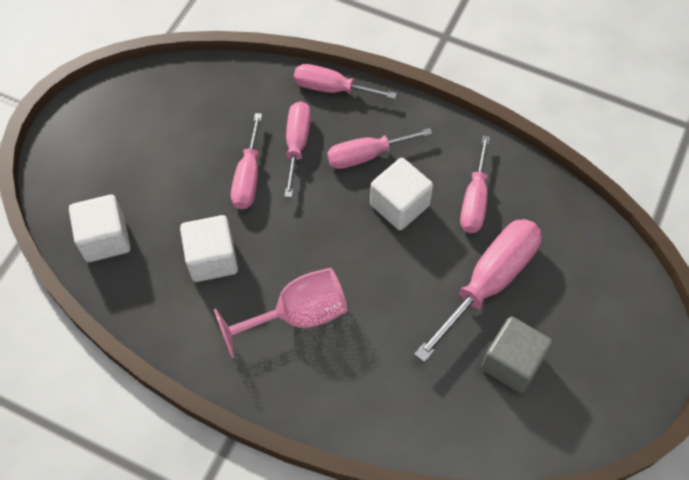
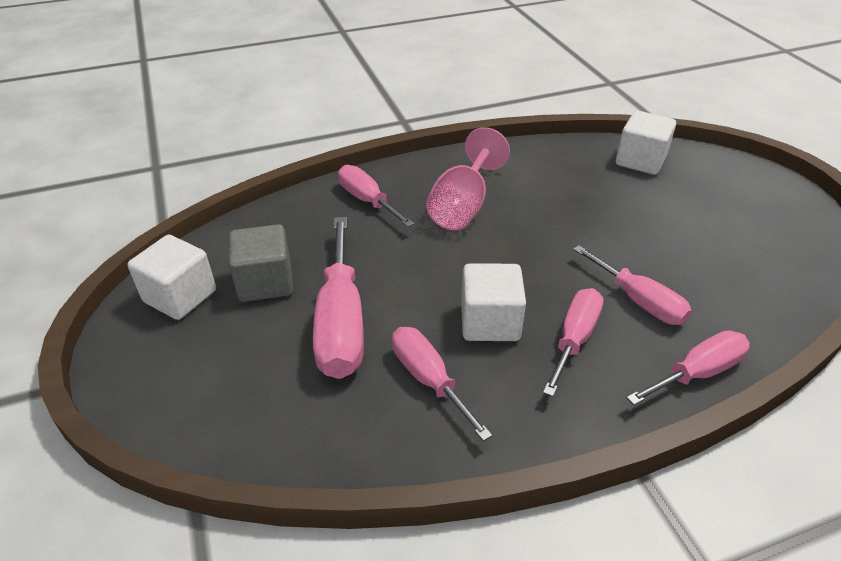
camera: 135 degrees right, 20 degrees down
(212, 259) = (564, 195): white cube -> white cube (180, 296)
(248, 177) = (628, 251): pink screwdriver -> pink screwdriver (367, 200)

